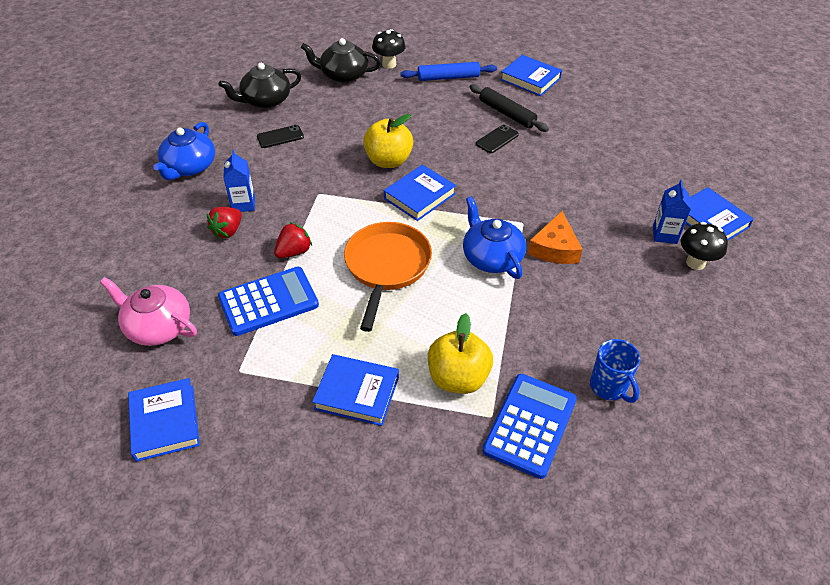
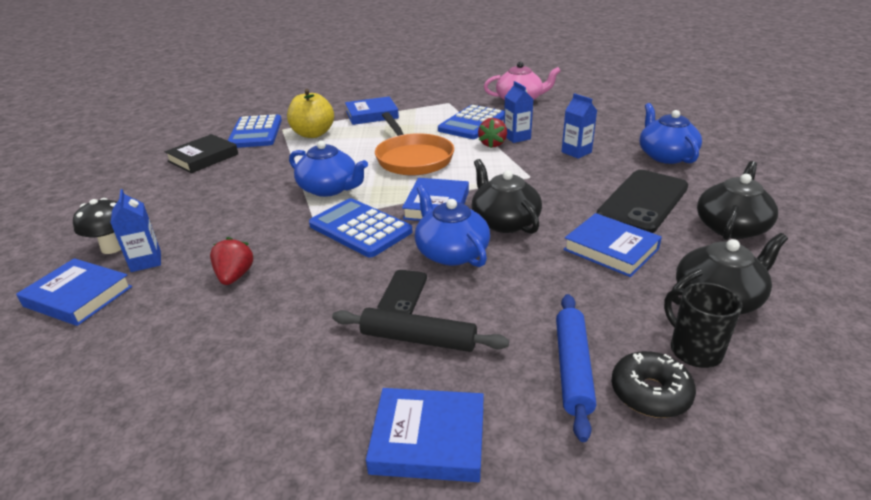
camera: 150 degrees right, 15 degrees down
(165, 422) = (460, 85): blue book -> blue book (611, 249)
(228, 231) = (558, 138): red strawberry -> red strawberry (235, 276)
(260, 251) = (517, 137): none -> blue carton
(280, 137) = (643, 201): black phone -> black phone, size x2.06
(388, 161) = (504, 221): yellow apple -> black teapot
(389, 64) = (694, 350): black mushroom -> black mug
(428, 60) = (650, 393): none -> black donut
(446, 153) = (451, 252): none -> blue teapot
(448, 77) = (572, 368): blue rolling pin -> blue rolling pin turned 45 degrees counterclockwise
(492, 198) = (360, 228): none -> blue calculator
(555, 248) = (271, 212): orange cheese -> none
(609, 387) = (203, 158): blue mug -> black book

